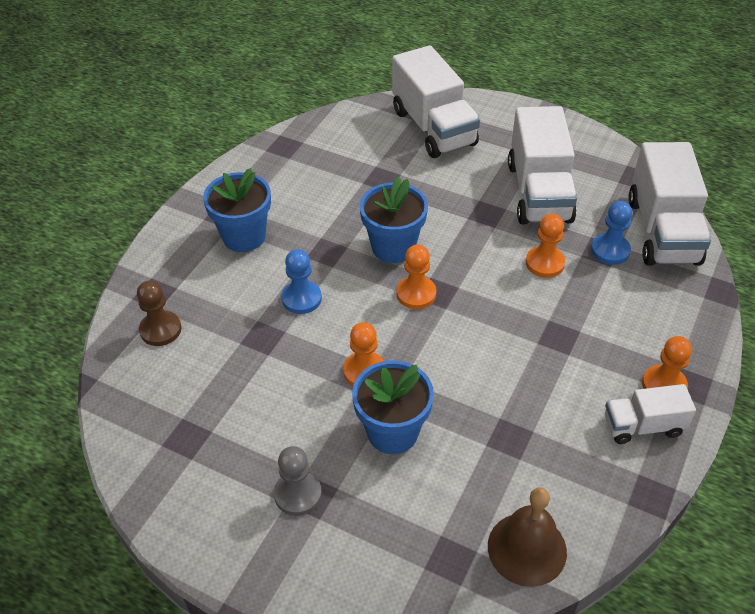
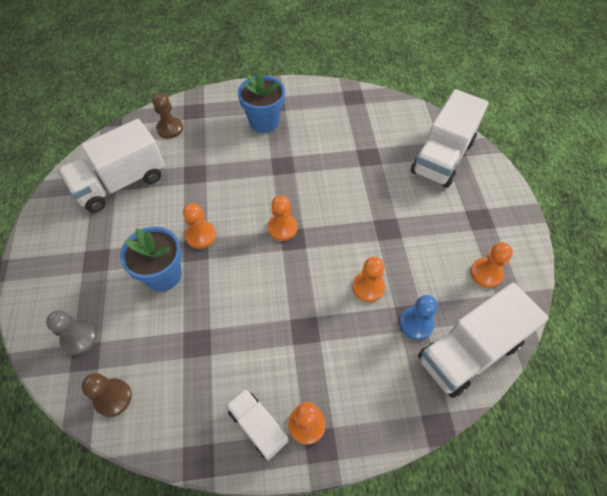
camera: 55 degrees right, 10 degrees up
(298, 494) = (93, 253): grey pawn -> grey pawn (79, 338)
(301, 298) = (236, 174): blue pawn -> none
(393, 247) = (313, 195): blue flower pot -> none
(527, 548) = (113, 398): brown bell -> brown pawn
(539, 192) = (436, 249): white truck -> white truck (121, 183)
(591, 175) = (486, 273): none -> orange pawn

